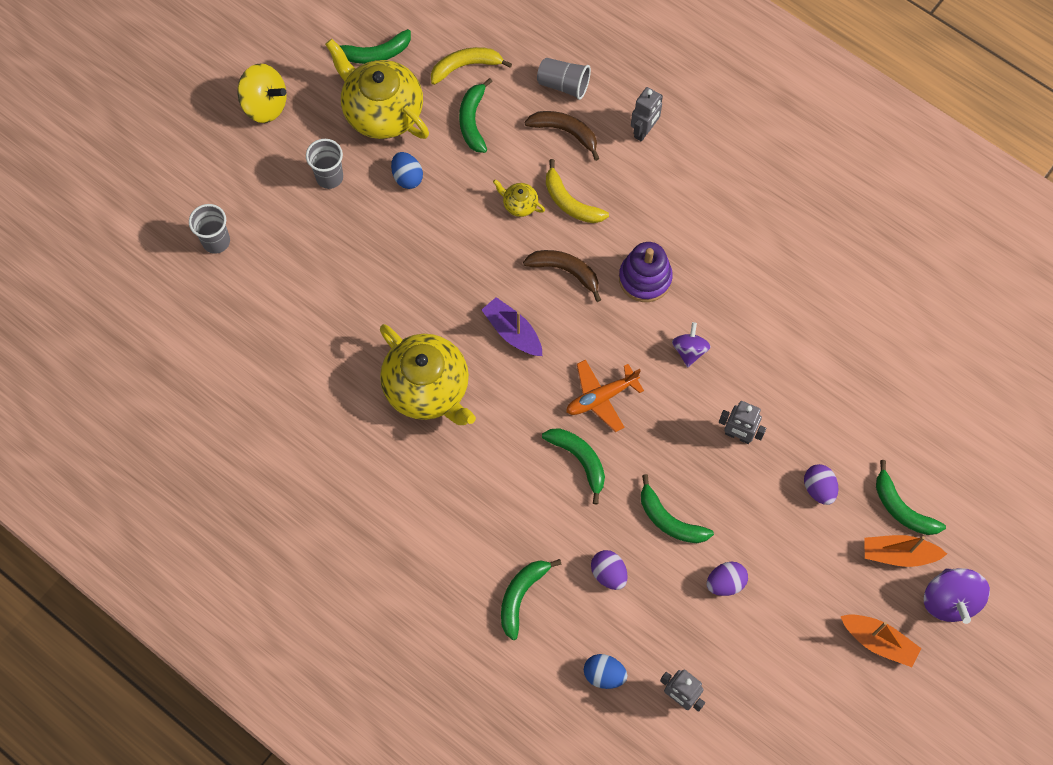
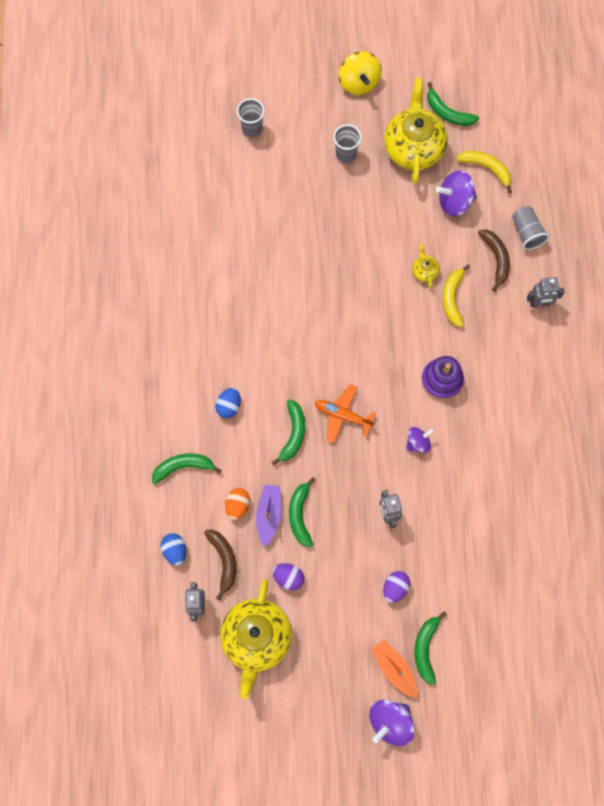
camera: 50 degrees right, 5 degrees up
(407, 177) = (385, 195): blue egg -> blue egg (229, 406)
(428, 388) = (263, 314): yellow teapot -> yellow teapot (256, 638)
(473, 121) = (454, 201): green banana -> purple spinning top
(512, 332) = (340, 333): purple boat -> purple boat (269, 515)
(565, 271) = (405, 331): brown banana -> brown banana (224, 561)
(608, 573) = (237, 505): purple egg -> orange egg
(878, 641) = (327, 697): orange boat -> none

